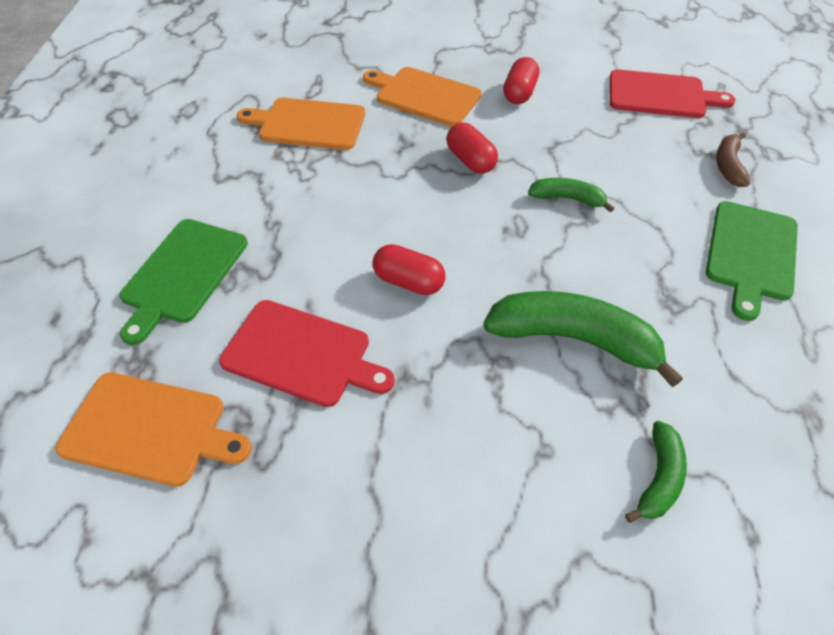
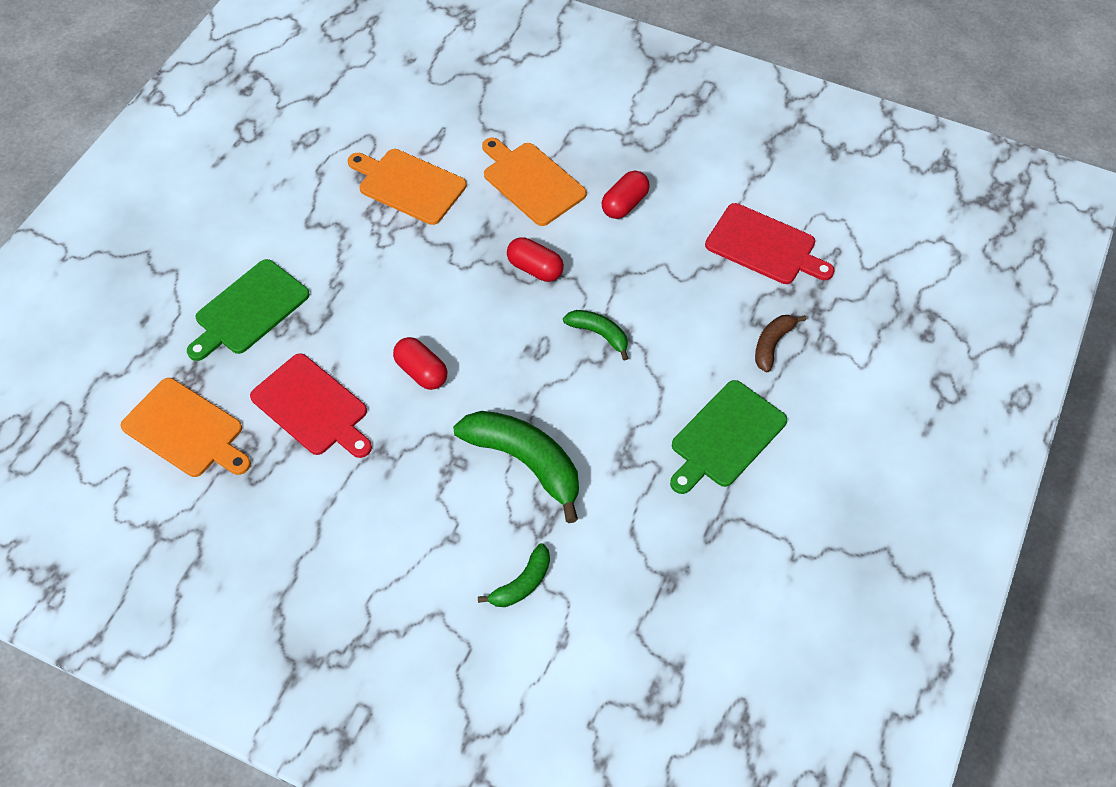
camera: 20 degrees right, 5 degrees up
(470, 160) = (535, 269): red capsule -> red capsule turned 45 degrees counterclockwise

